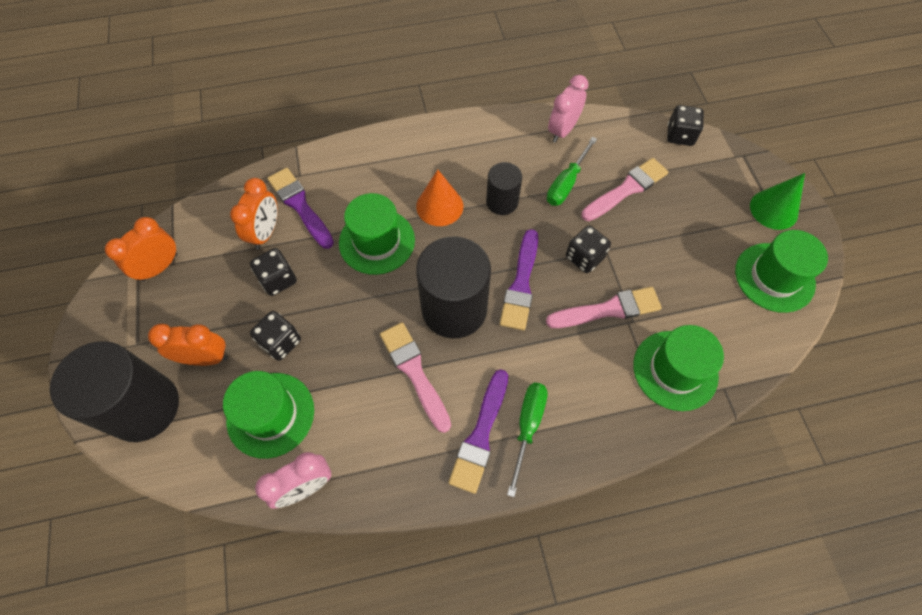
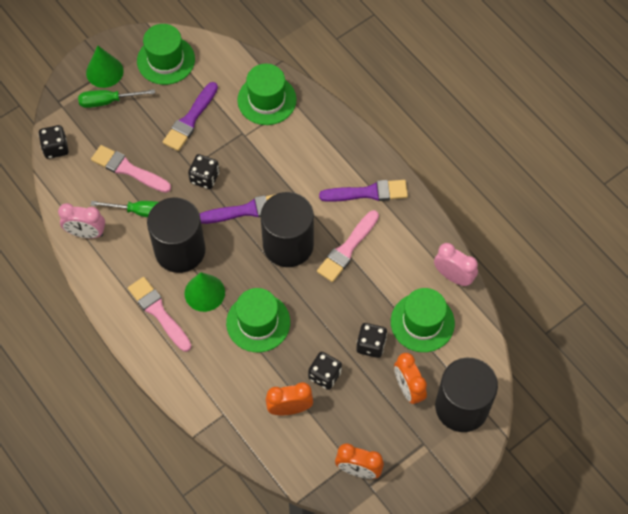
camera: 115 degrees left, 0 degrees up
(300, 205) = (253, 397): purple brush -> purple brush (190, 119)
(439, 206) = (204, 292): orange cone -> green cone
(502, 202) = (180, 250): black cylinder -> black cylinder, size x1.85
(527, 426) = (348, 169): green screwdriver -> green screwdriver (108, 101)
(608, 309) = (240, 150): pink brush -> pink brush (158, 312)

